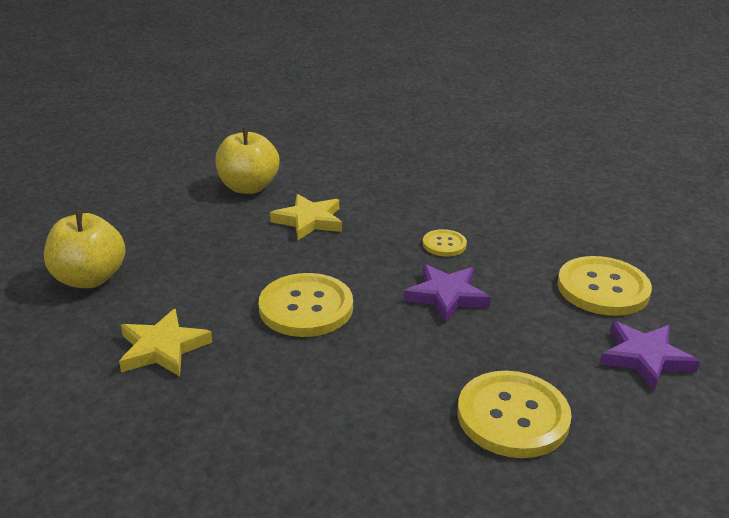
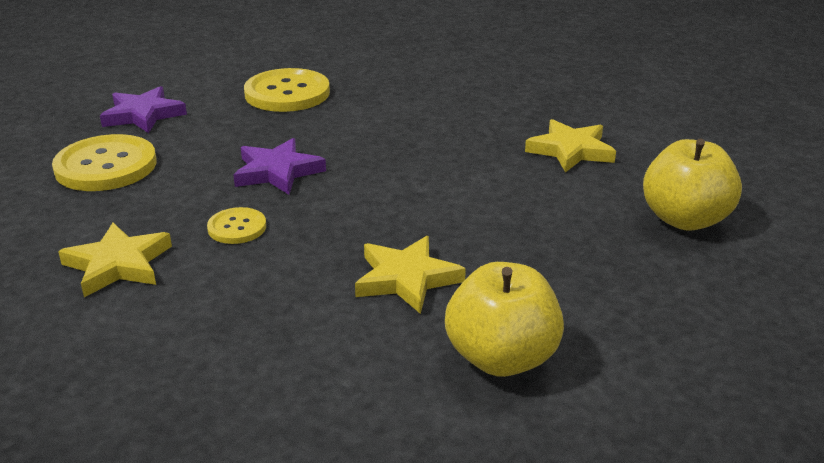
camera: 170 degrees left, 0 degrees up
(306, 307) = (430, 172): yellow button -> none
(503, 215) = (118, 265): none -> yellow star

